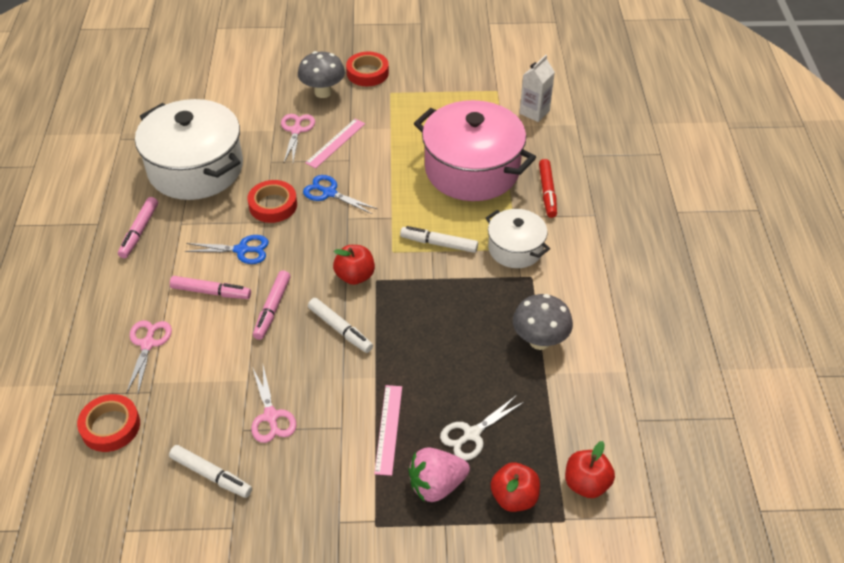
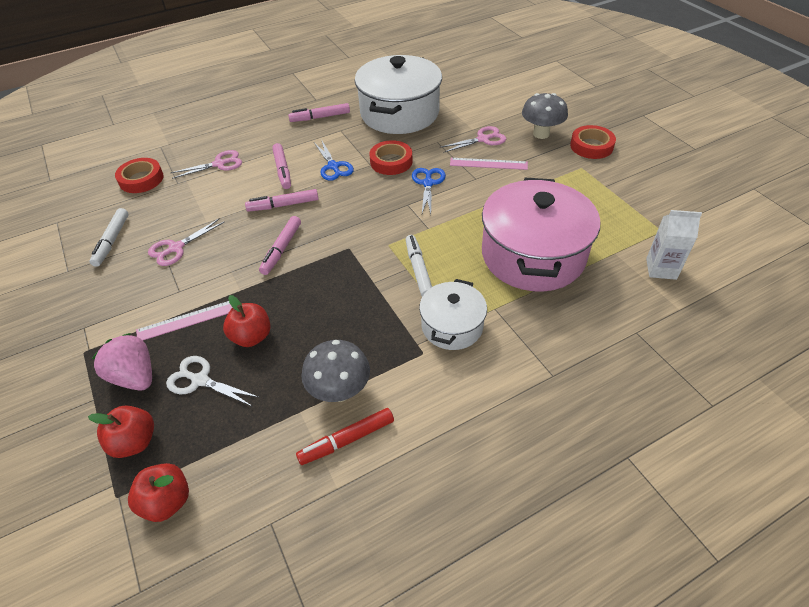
camera: 65 degrees right, 0 degrees up
(340, 329) = (281, 249): white marker -> pink marker
(355, 276) = (345, 234): red apple -> red apple (251, 337)
(547, 192) = (552, 322): red marker -> red marker (347, 440)

